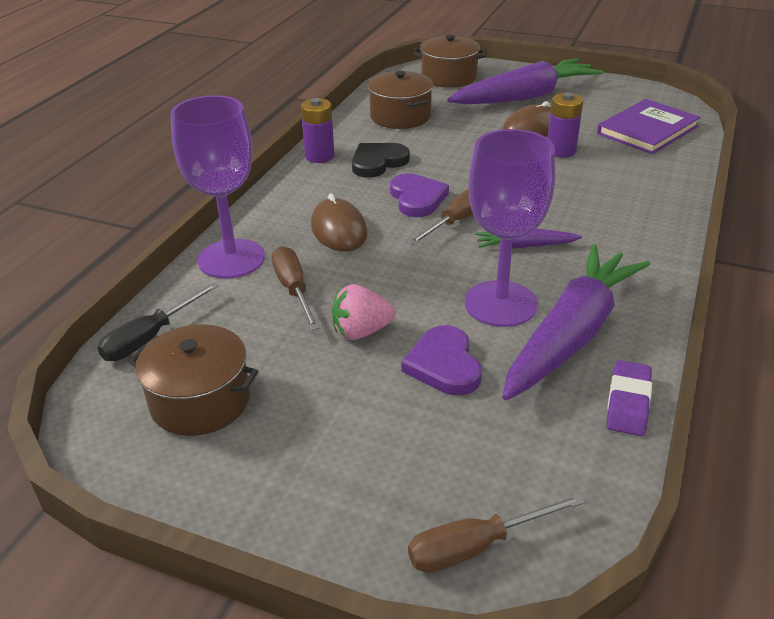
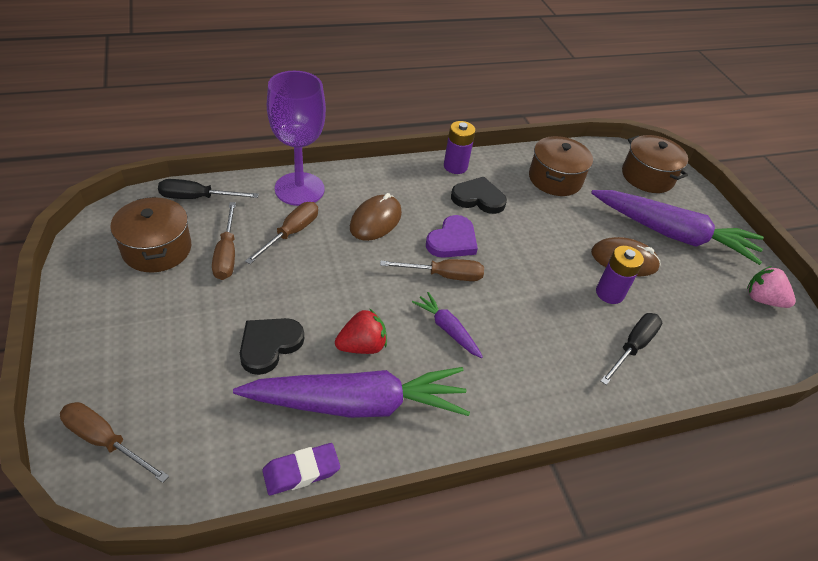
camera: 45 degrees right, 10 degrees up
(274, 347) = (227, 254): none -> brown screwdriver
(361, 331) = (273, 287): pink strawberry -> pink strawberry (762, 299)
(444, 365) = (269, 345): purple heart -> black heart
(500, 304) = (362, 346): purple goblet -> red strawberry
(627, 166) = (633, 347): none -> black screwdriver
(647, 130) = (714, 338): purple book -> none

